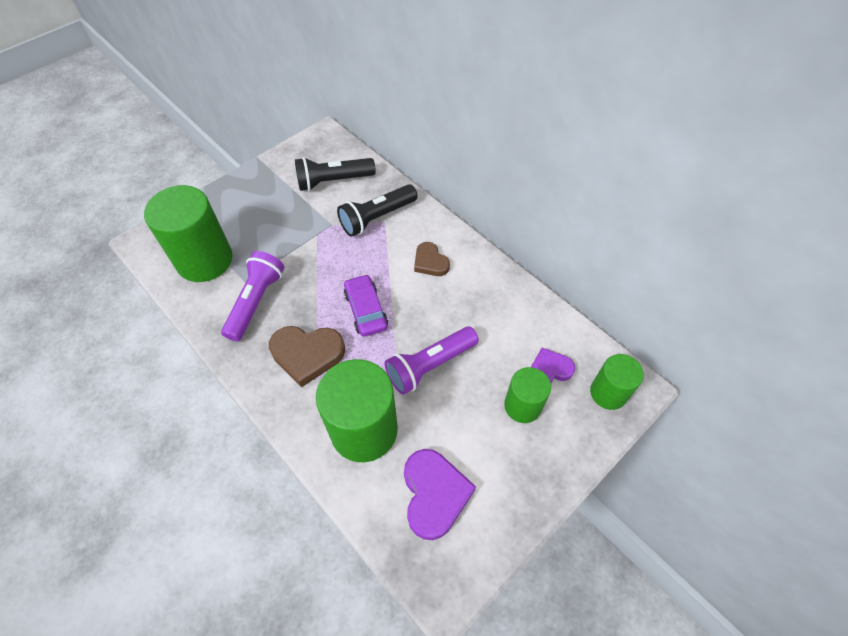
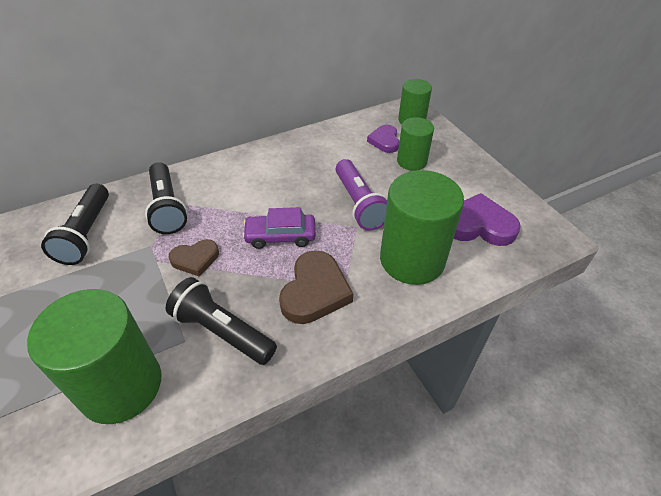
camera: 75 degrees left, 10 degrees down
(256, 302) = (222, 331): purple flashlight -> black flashlight
(430, 262) = (247, 181): brown heart -> brown heart (195, 259)

